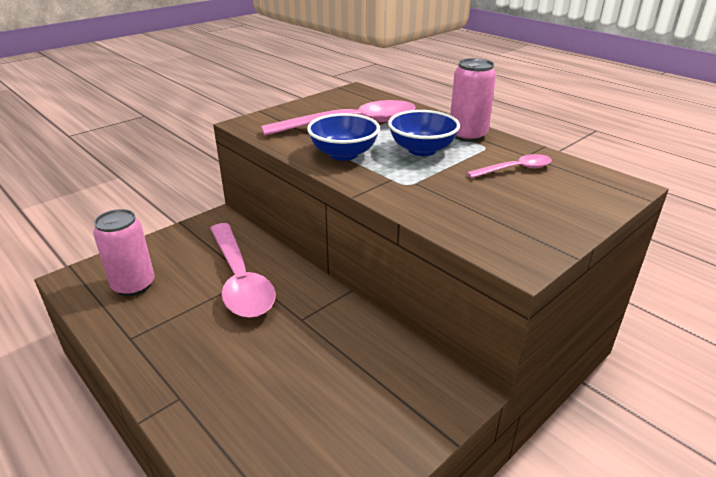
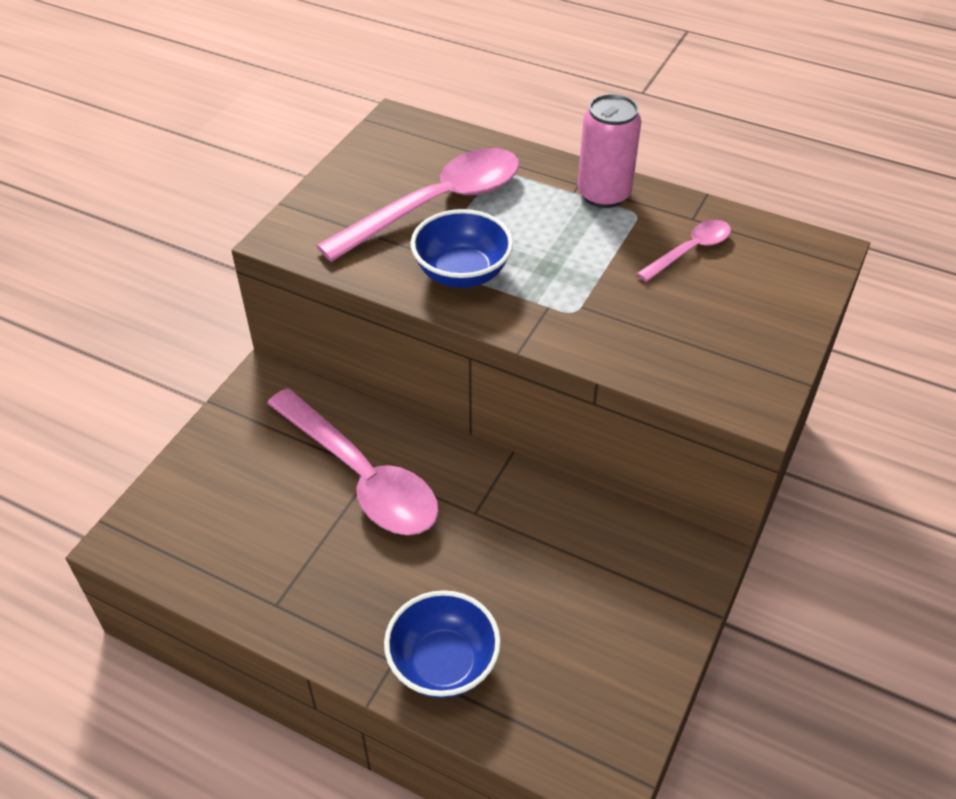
camera: 20 degrees left, 15 degrees up
(133, 285) = (221, 526): pink can -> none
(422, 150) = (559, 239): blue bowl -> blue bowl (443, 663)

